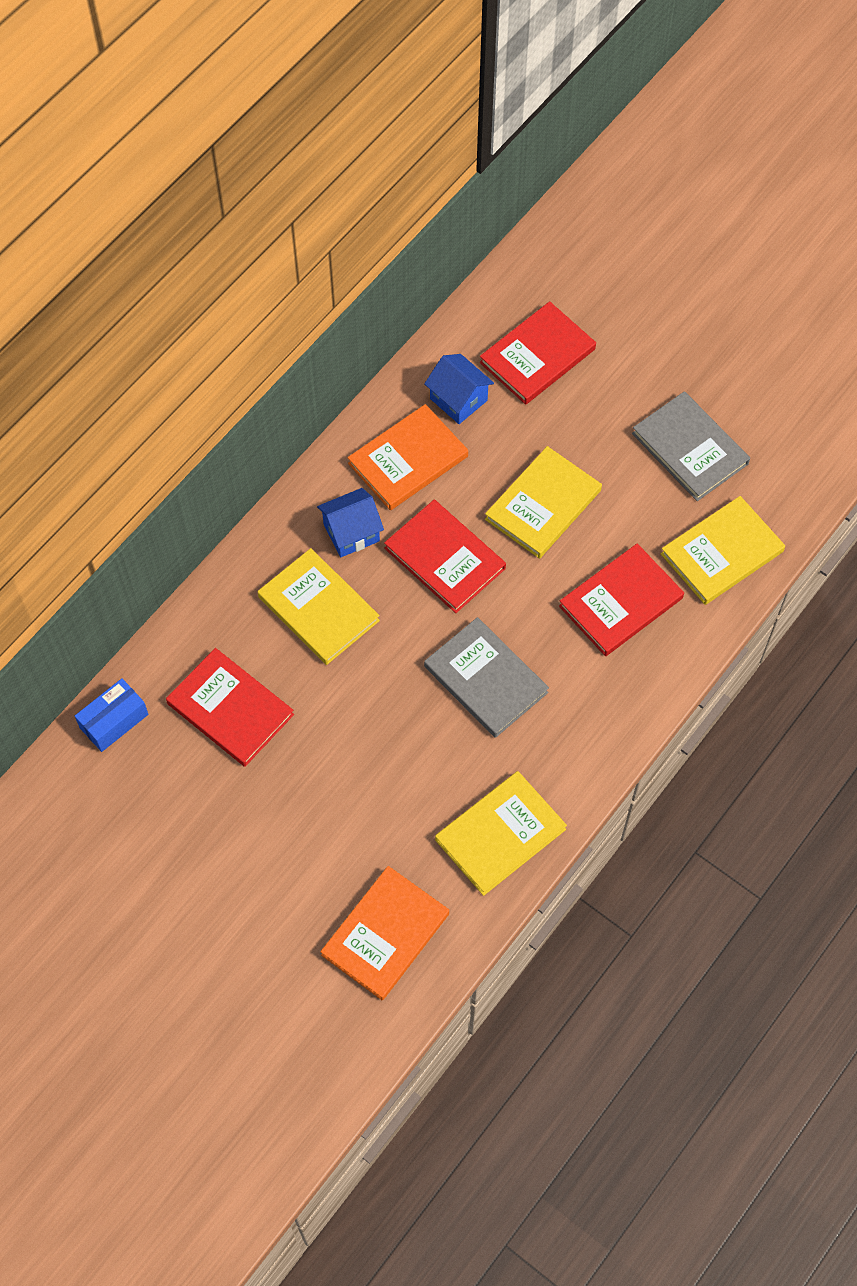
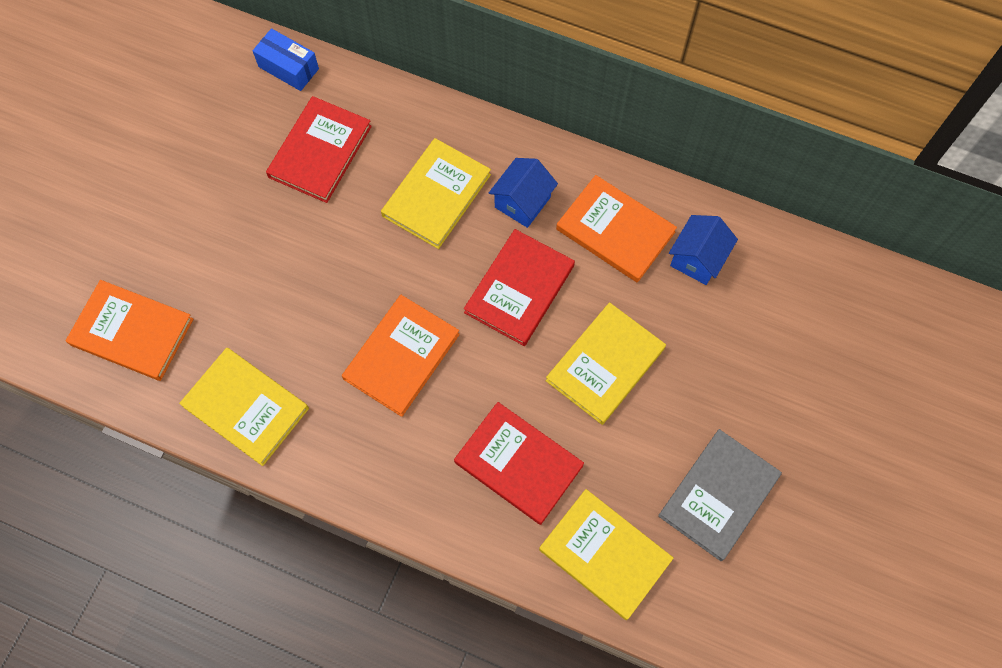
camera: 75 degrees right, 5 degrees up
(351, 532) = (522, 202): blue house -> blue house turned 75 degrees clockwise
(485, 679) = (401, 356): grey book -> orange book
(537, 356) = (774, 320): red book -> none
(543, 505) = (605, 365): yellow book -> yellow book turned 75 degrees counterclockwise

